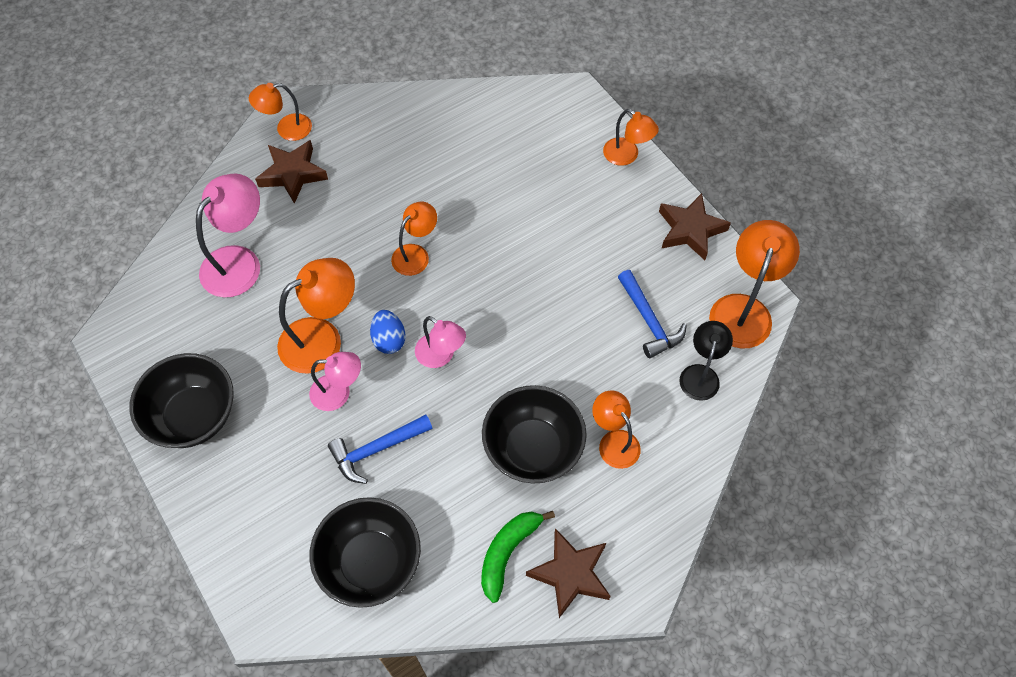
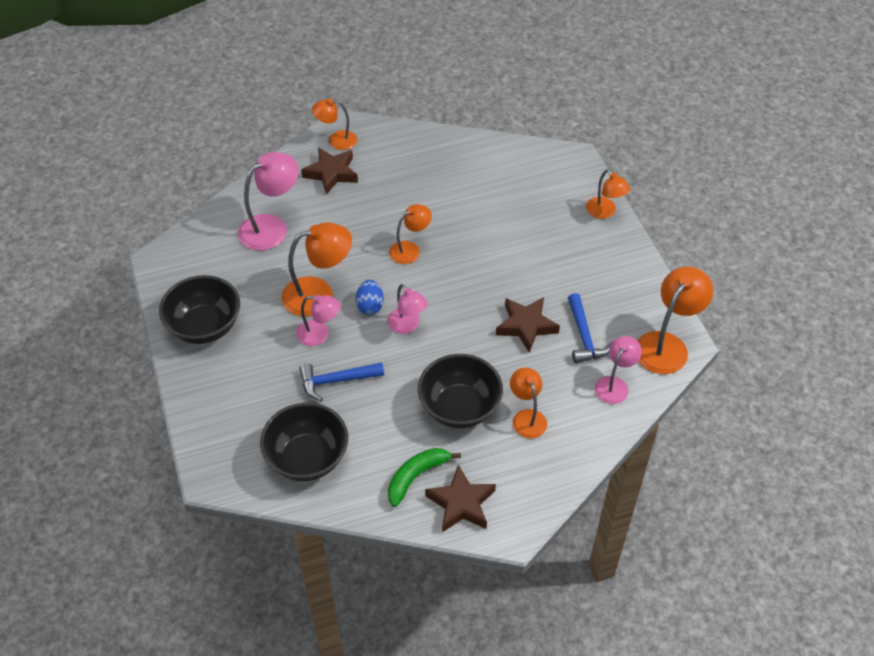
camera: 15 degrees right, 10 degrees down
(690, 230) = (640, 277): brown star -> brown star (526, 326)
(701, 374) = (614, 384): black lamp -> pink lamp

